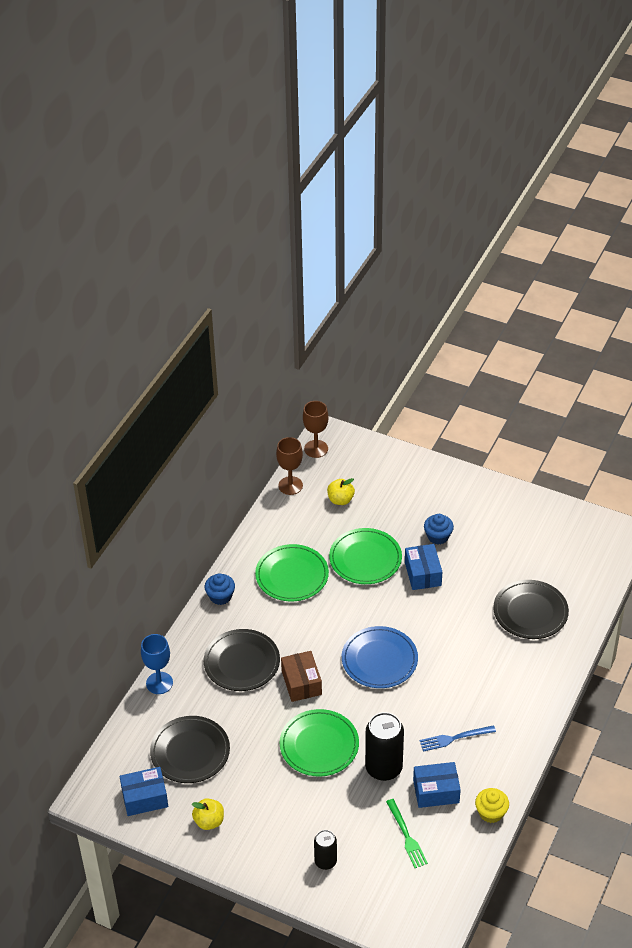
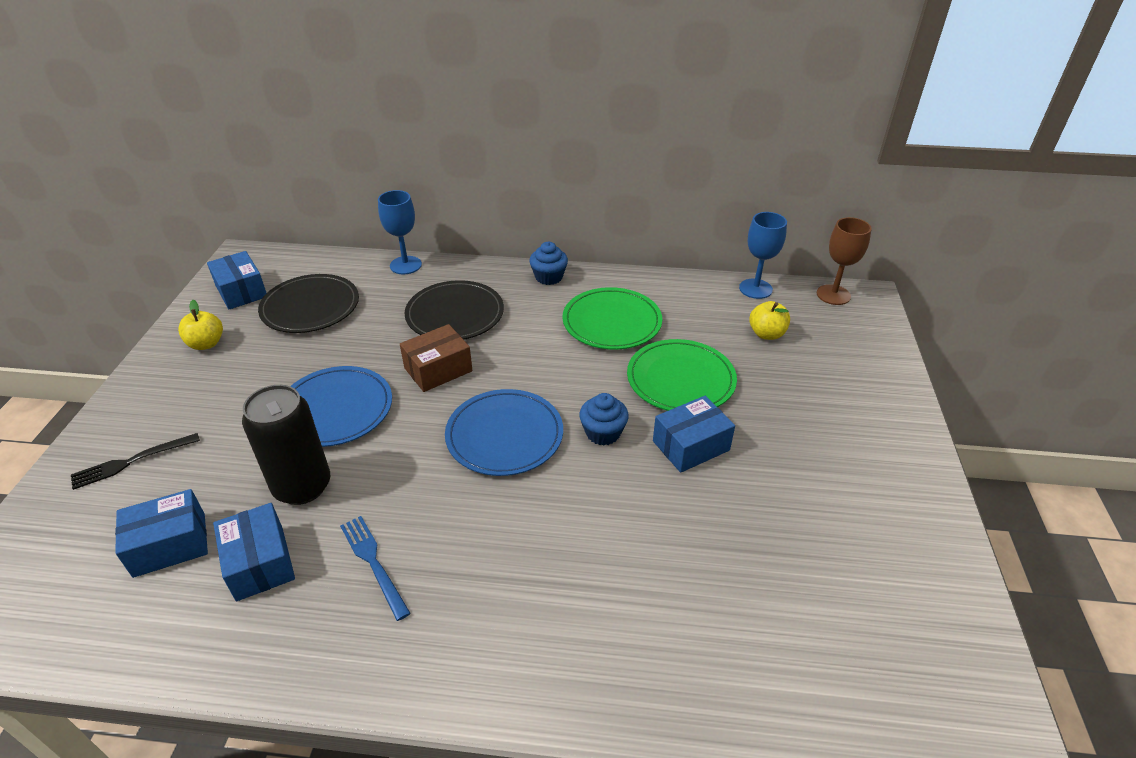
camera: 70 degrees right, 5 degrees down
(290, 485) = (755, 289): brown goblet -> blue goblet
(319, 745) = (336, 409): green plate -> blue plate
(325, 861) = (131, 462): black can -> black fork
(406, 836) = (170, 544): green fork -> blue box
(438, 536) = (775, 446): blue cupcake -> blue cupcake (603, 433)
(491, 812) = (214, 657): yellow cupcake -> none
(530, 612) = (692, 613): black plate -> none

